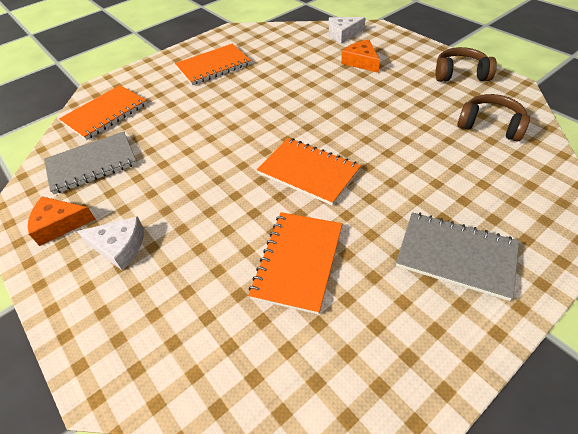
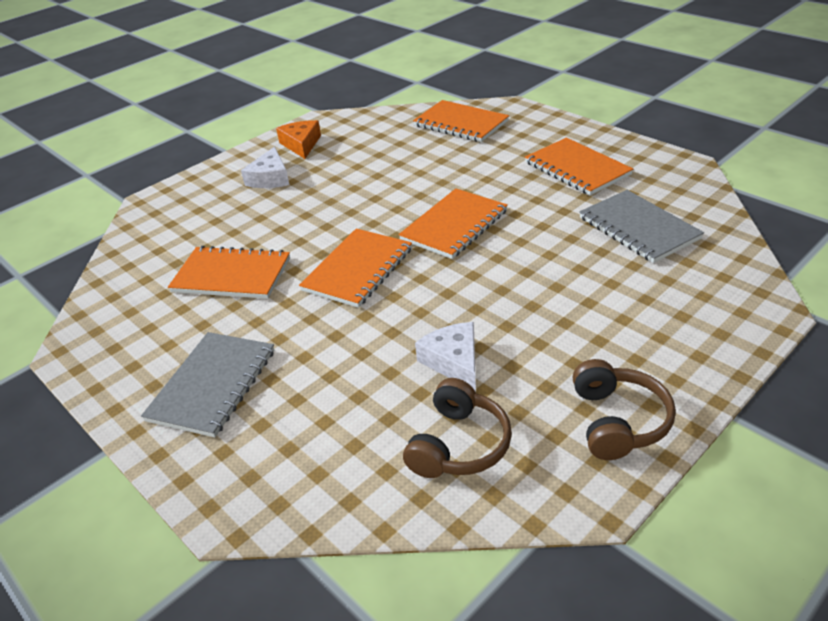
camera: 85 degrees right, 10 degrees down
(92, 164) = (378, 138): grey notebook -> grey notebook (638, 228)
(263, 121) = (454, 225): none -> orange notebook
(343, 34) = (721, 274): white cheese -> white cheese (454, 361)
(361, 62) = (628, 298): orange cheese -> none

